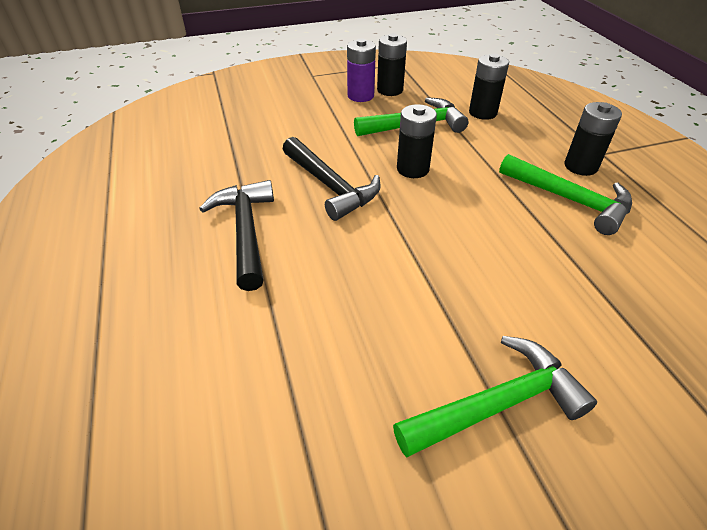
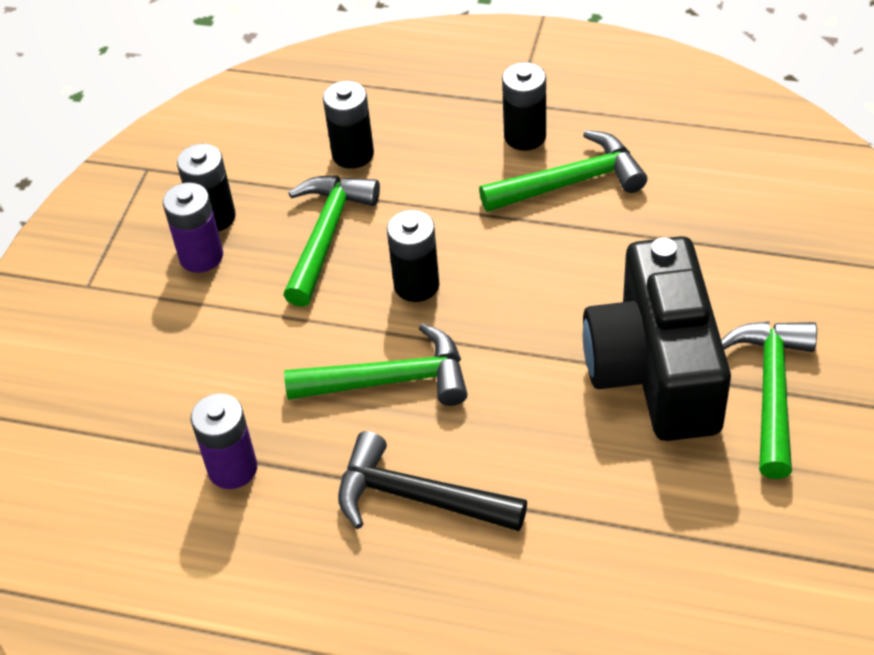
camera: 55 degrees left, 5 degrees up
(226, 155) = (232, 468): none -> purple battery
(330, 186) = (390, 380): black hammer -> green hammer
(449, 311) = (655, 369): none -> black camera

